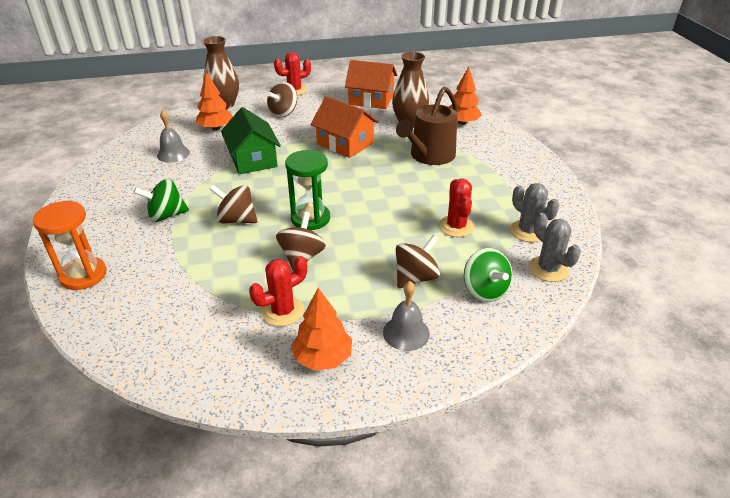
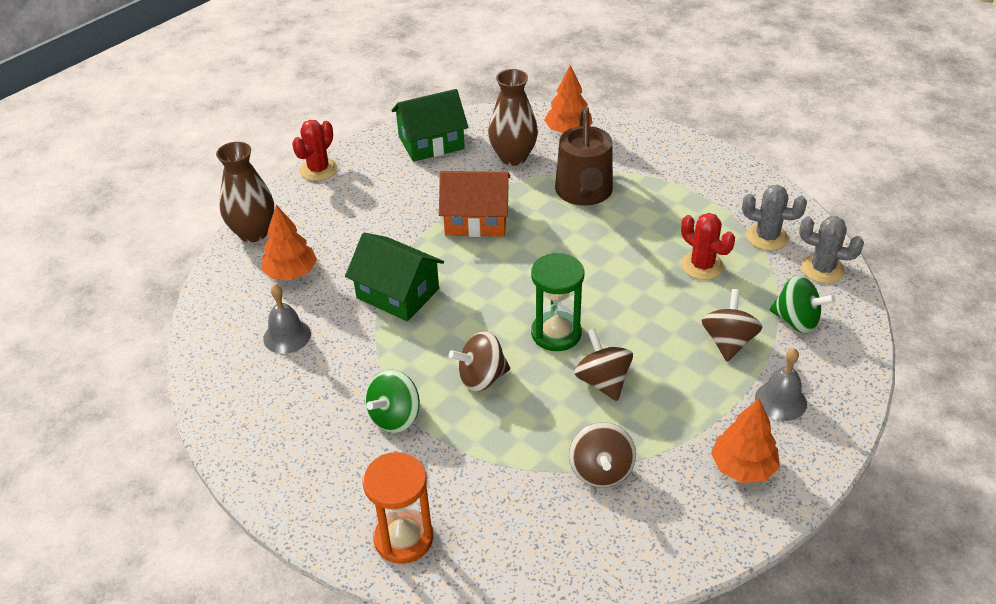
camera: 35 degrees left, 5 degrees up
(283, 113) = (348, 210): brown spinning top -> brown spinning top (601, 471)
(283, 311) = (655, 447): red cactus -> none
(371, 100) = (431, 142): orange house -> green house

